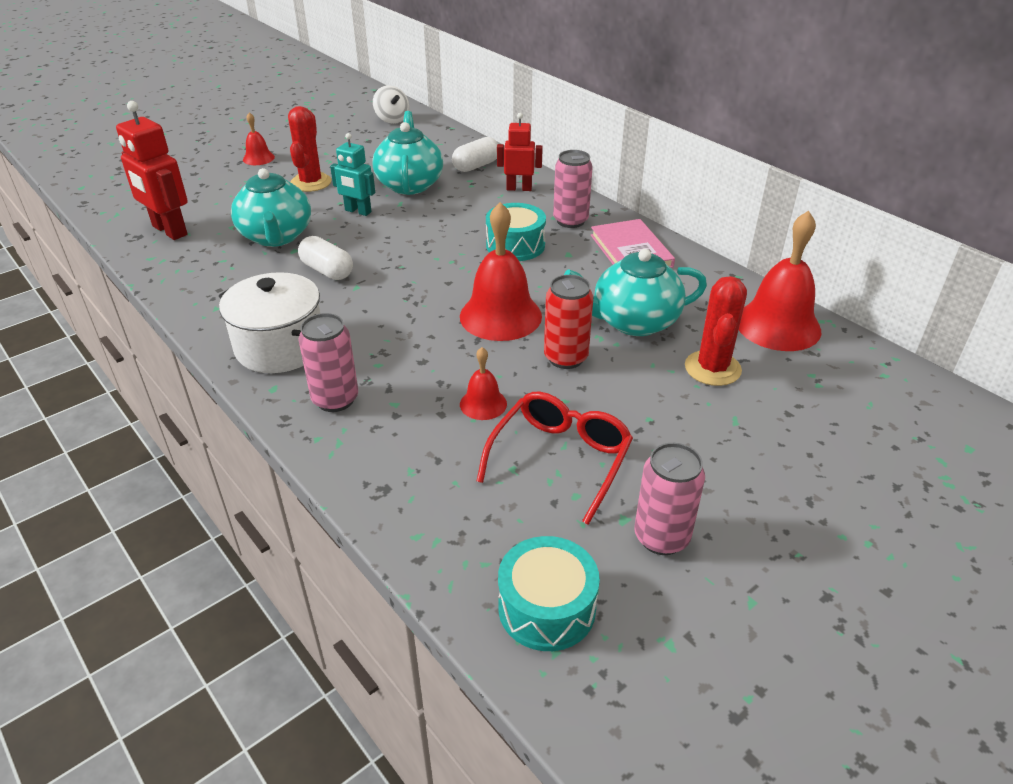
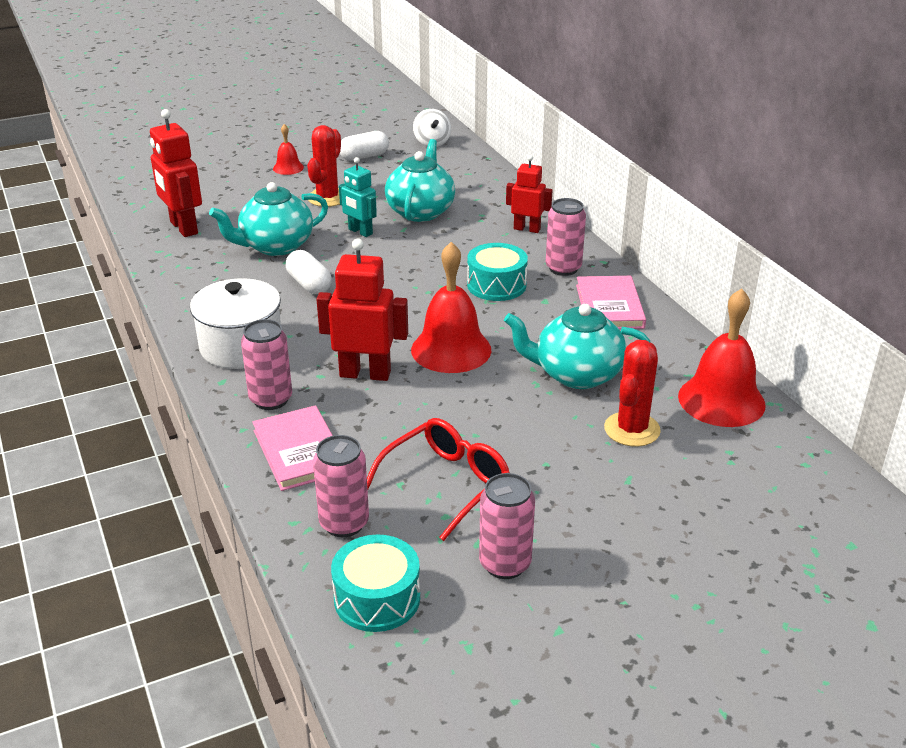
camera: 15 degrees right, 5 degrees down
(276, 237) = (276, 246): turquoise teapot -> turquoise teapot turned 60 degrees clockwise
(390, 452) = (299, 451): none -> pink book
(424, 355) = (365, 374): none -> red robot
(473, 526) = (344, 523): none -> pink can
(476, 166) = (494, 200): white capsule -> white capsule (364, 156)
(483, 404) = (399, 425): red bell -> none
(565, 358) = (494, 397): red can -> none

